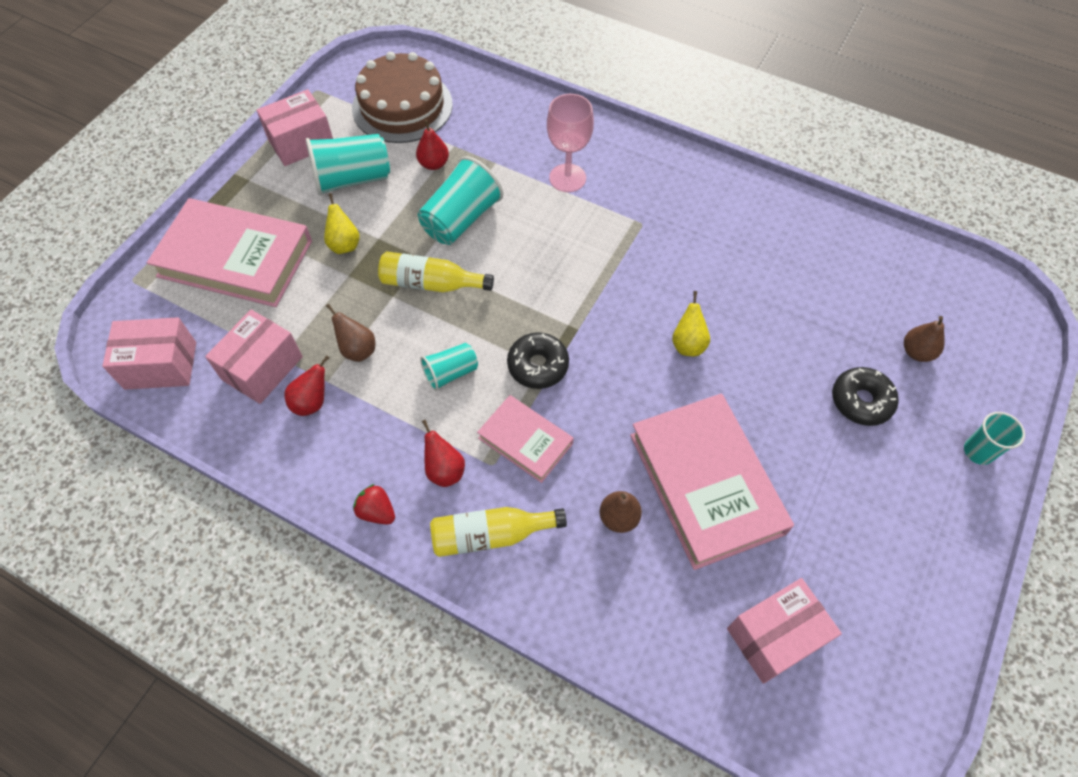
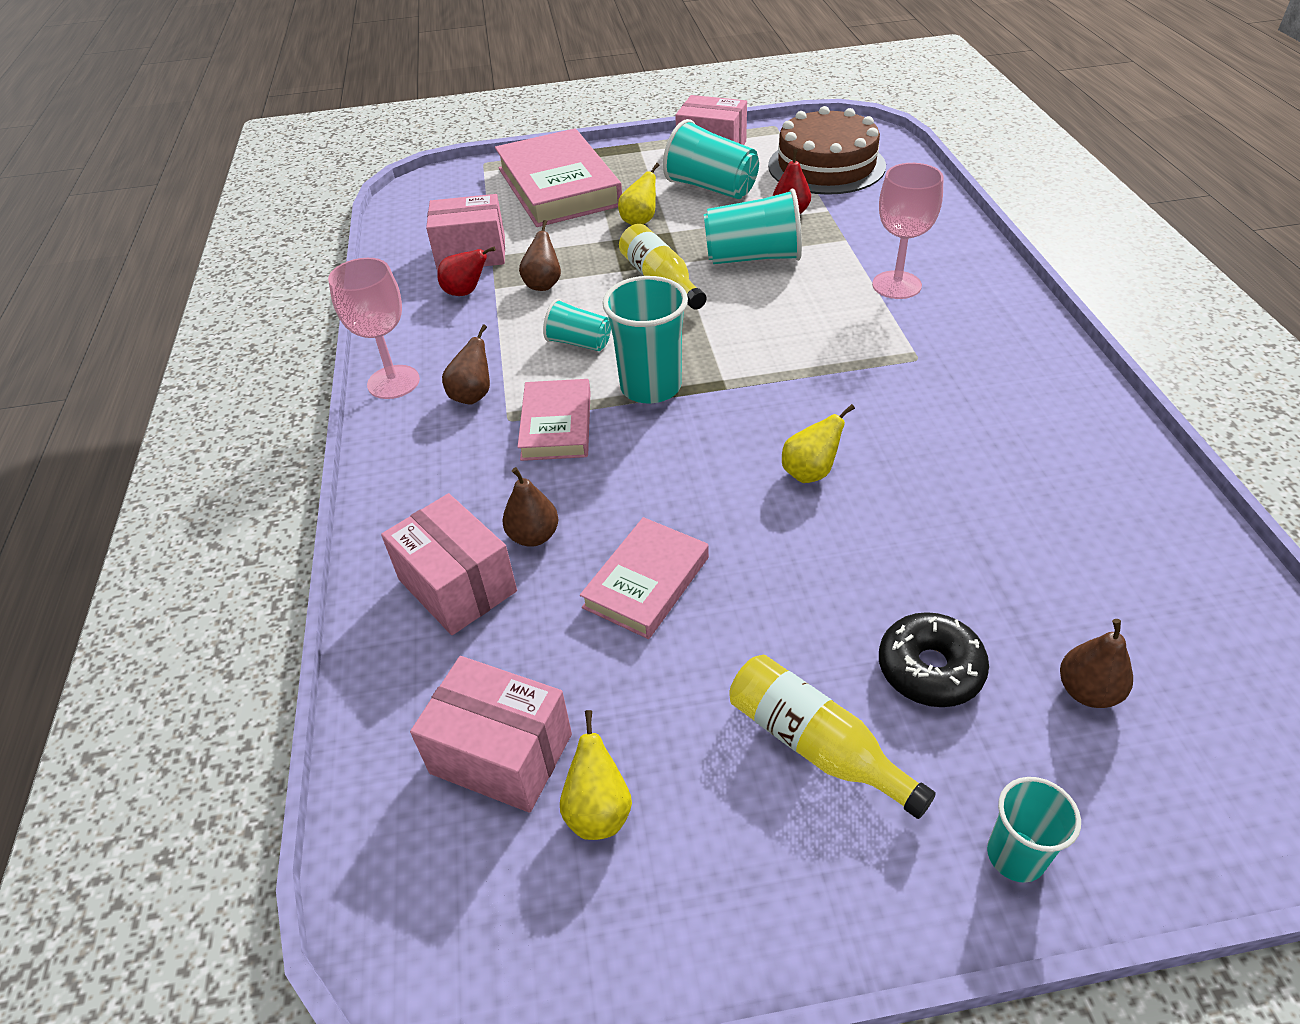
camera: 55 degrees right, 15 degrees down
(161, 365) = (424, 213): pink box -> pink box (457, 585)
(377, 511) = (393, 382): red strawberry -> pink goblet
(444, 470) = (473, 395): red pear -> brown pear
(491, 535) = (431, 460): yellow bottle -> yellow bottle (816, 745)
(538, 365) = (650, 387): black donut -> turquoise cup
(706, 483) = (646, 582): pink book -> pink book, size x0.54
(844, 610) = (598, 810): none -> yellow pear

